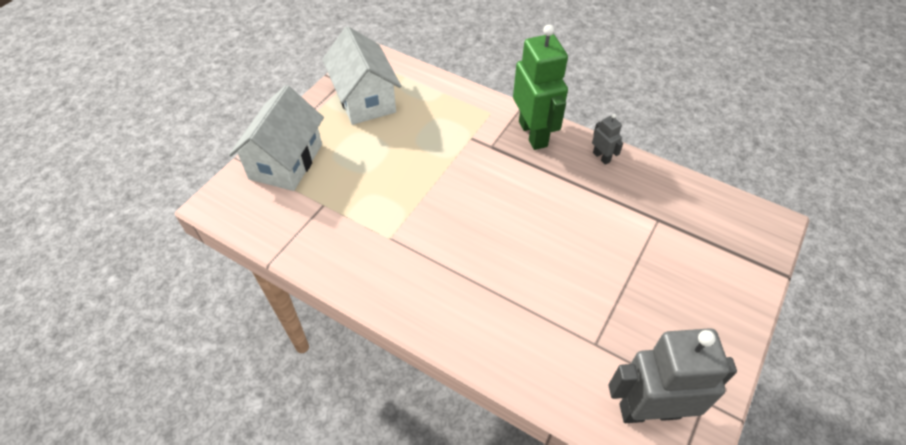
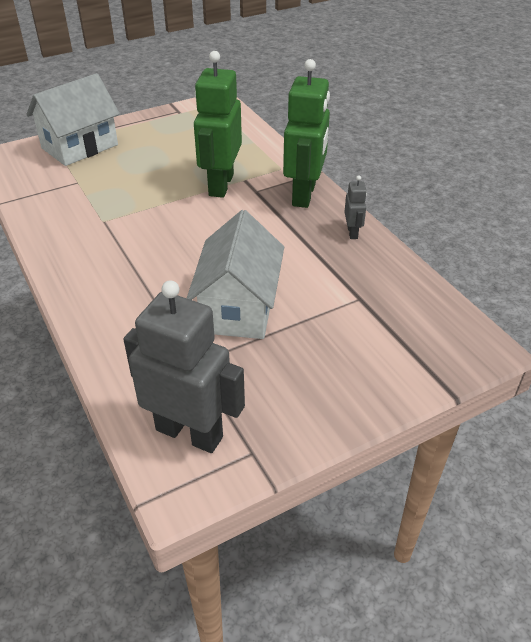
camera: 30 degrees right, 10 degrees down
(365, 99) = (183, 127): white house -> white house (238, 308)
(456, 152) = (220, 185): none -> green robot

